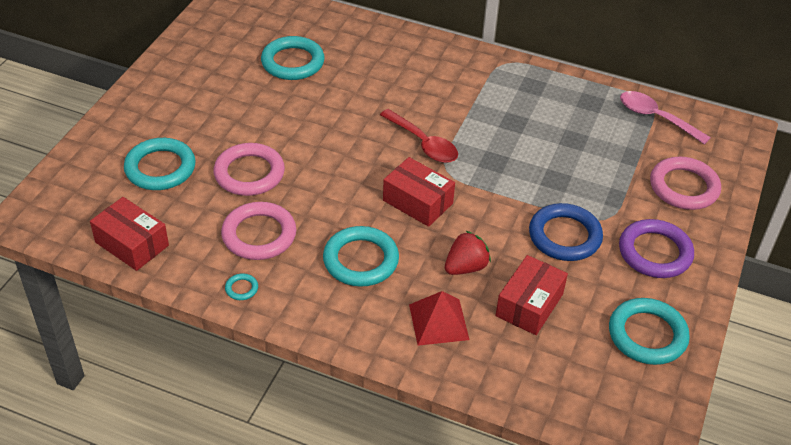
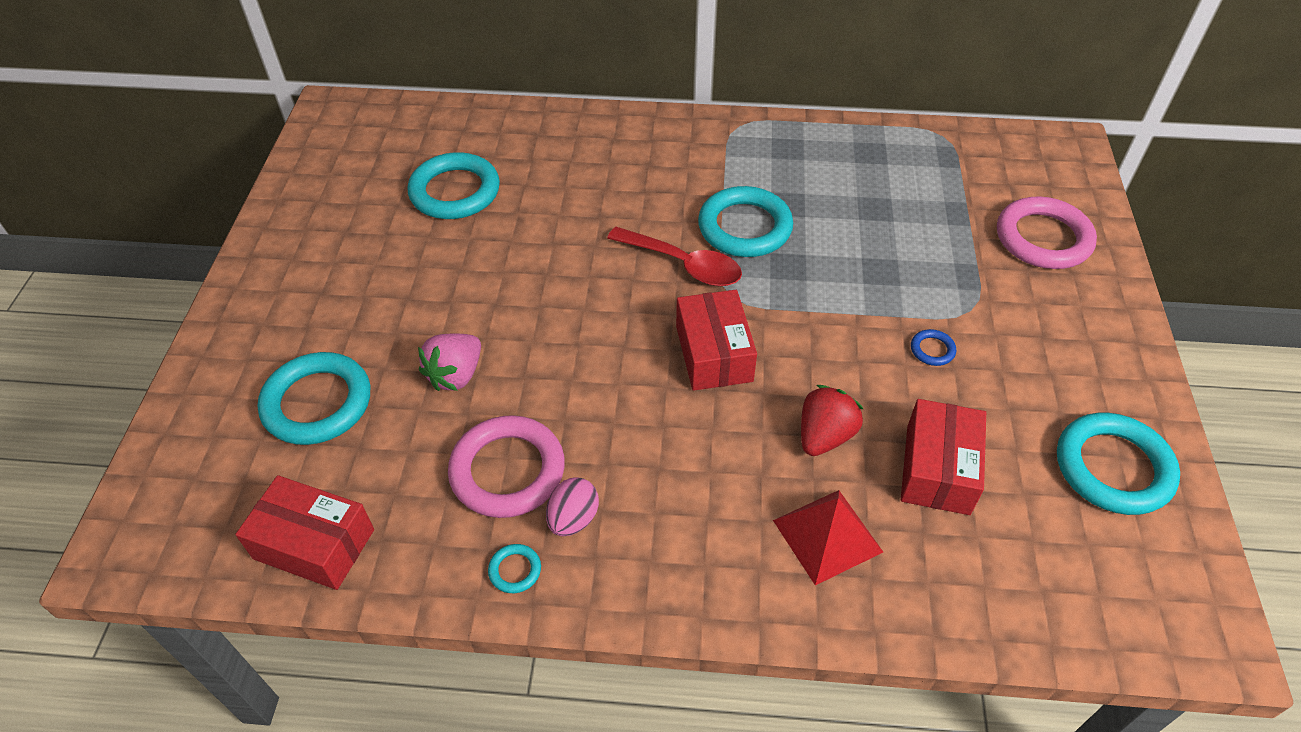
camera: 15 degrees left, 5 degrees up
(249, 173) = (456, 375): pink ring -> pink strawberry
(287, 271) = (573, 519): none -> pink egg
(361, 260) = (673, 468): turquoise ring -> turquoise ring (744, 227)
(418, 202) = (714, 353): red box -> red box turned 60 degrees clockwise
(564, 236) = (932, 350): blue ring -> blue ring, size x0.43
(655, 252) = (1057, 341): purple ring -> none
(656, 118) = (960, 153): pink spoon -> none

